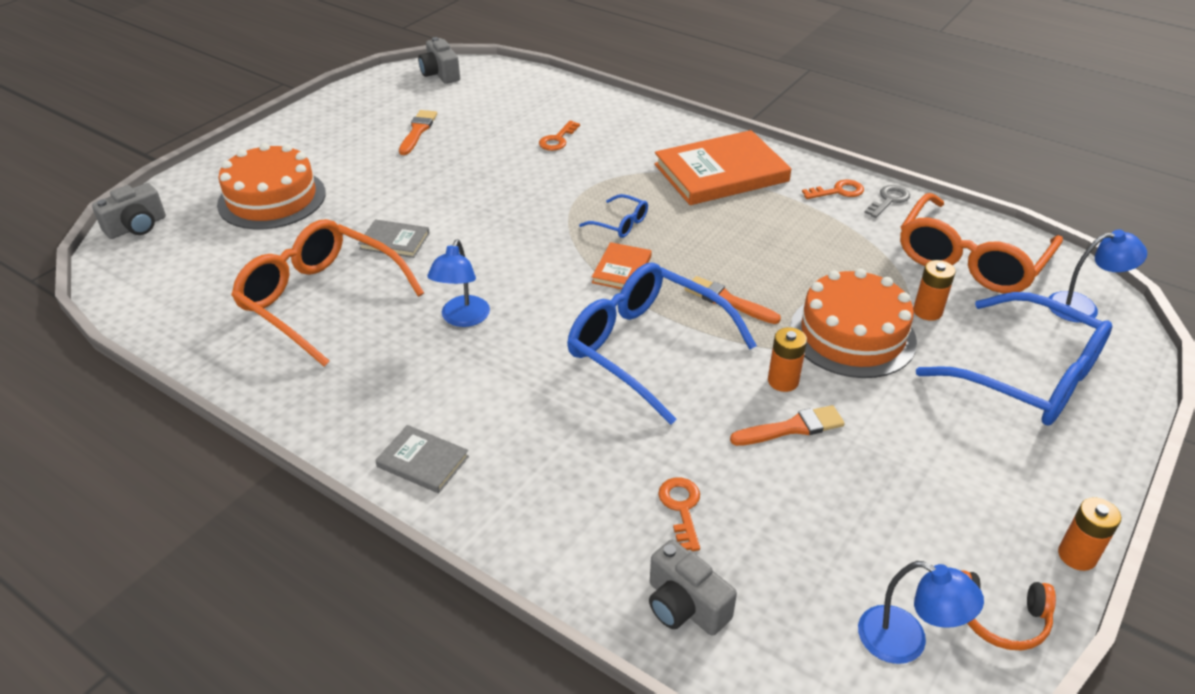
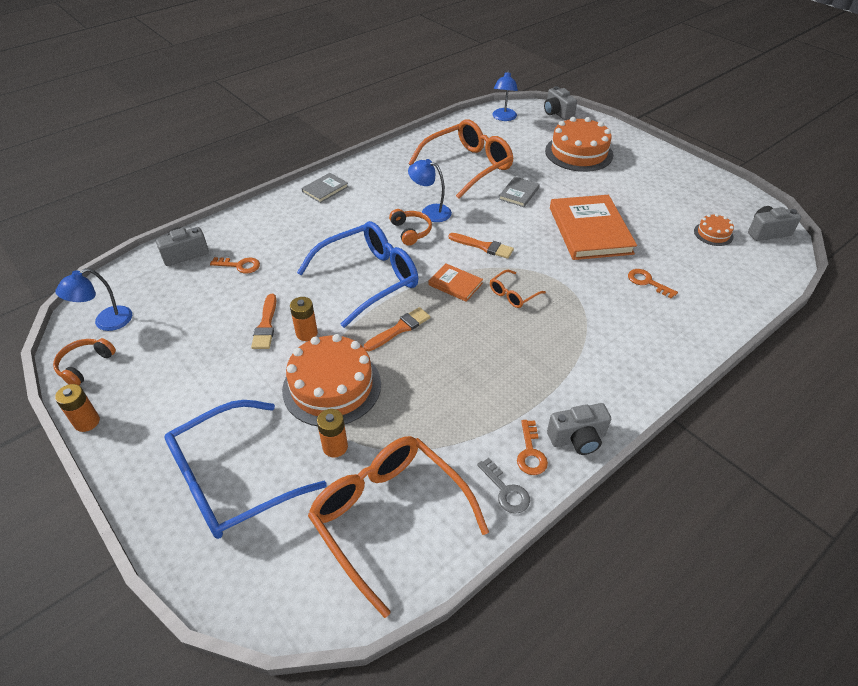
camera: 105 degrees right, 5 degrees up
(418, 131) = (664, 213): orange brush -> orange brush (483, 246)
(452, 102) = (713, 234): none -> orange cake
(520, 329) = (411, 231): none -> orange headphones
(620, 224) = (513, 294): blue glasses -> orange glasses
(721, 173) = (579, 373): orange book -> orange book (590, 230)
(803, 169) = (577, 438): none -> grey camera
(1082, 307) = (284, 580): blue lamp -> blue lamp (503, 118)

